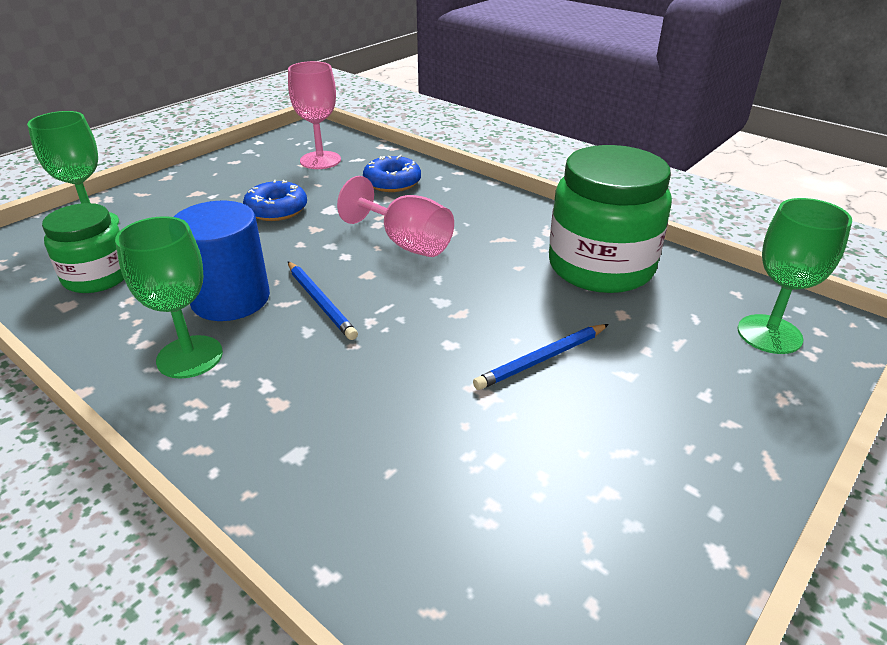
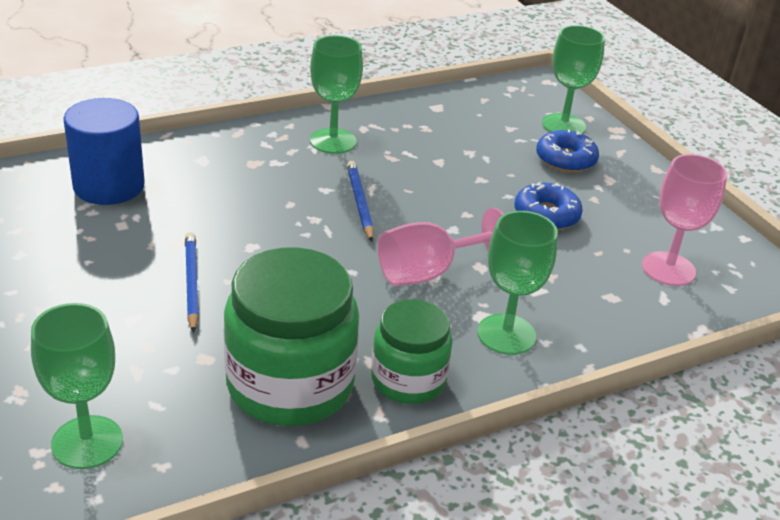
camera: 110 degrees right, 0 degrees up
(97, 277) = (469, 120): green jar -> green jar (408, 380)
(230, 299) = (396, 166): blue cylinder -> blue cylinder (109, 186)
(320, 302) = (360, 203): blue pencil -> blue pencil turned 90 degrees clockwise
(392, 182) = (580, 305): blue donut -> blue donut (565, 159)
(453, 201) = (506, 334): none -> green goblet

